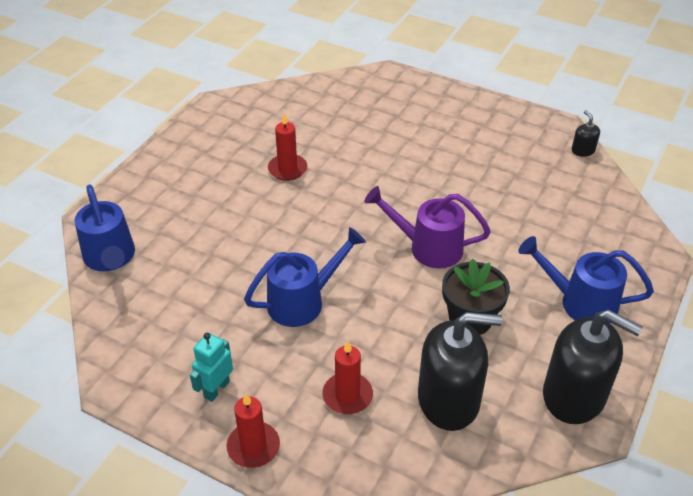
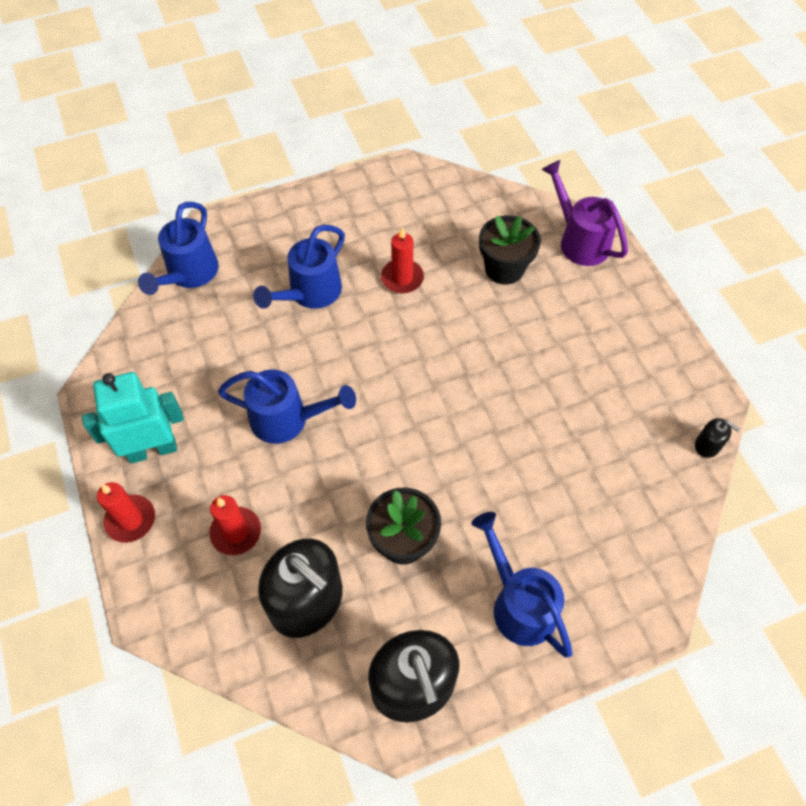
camera: 40 degrees right, 15 degrees up
(216, 389) = (152, 449): turquoise robot -> turquoise robot, size x1.67
(228, 215) = (310, 293): none -> blue watering can
(352, 126) = (504, 269): none -> black flower pot
(428, 247) = (441, 443): purple watering can -> purple watering can (579, 240)
(583, 150) = (707, 445): black soap dispenser -> black soap dispenser turned 105 degrees clockwise

